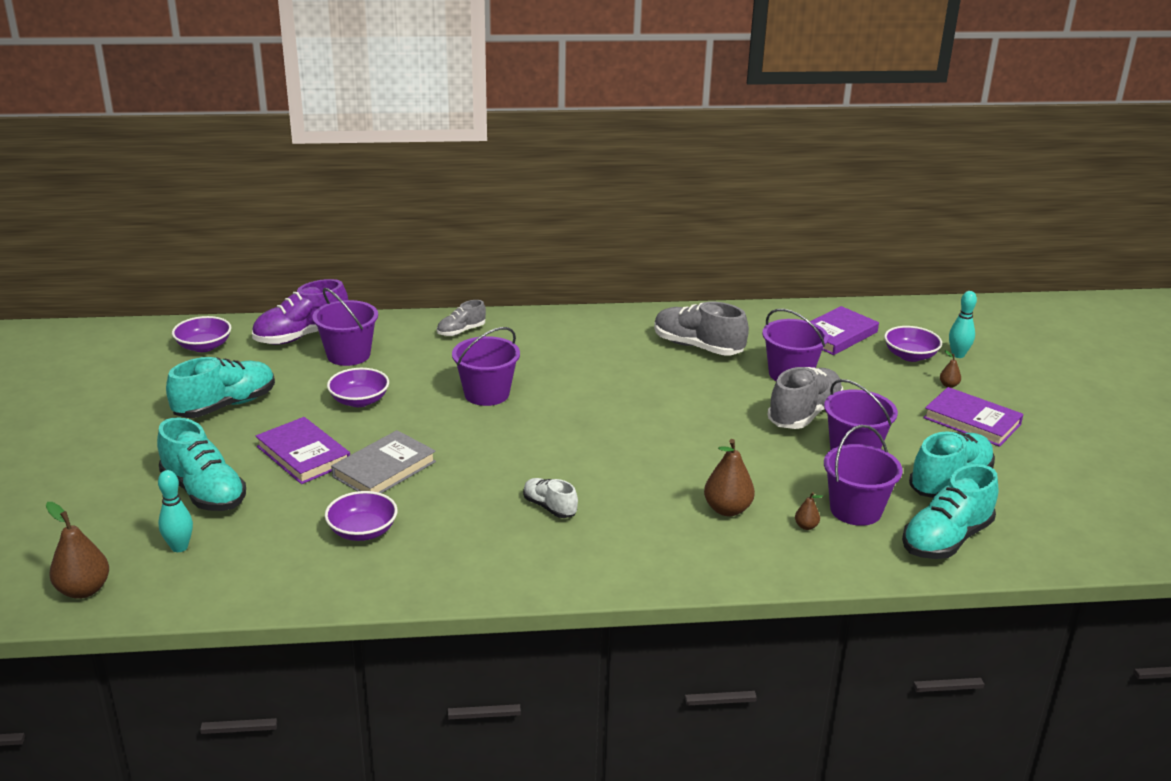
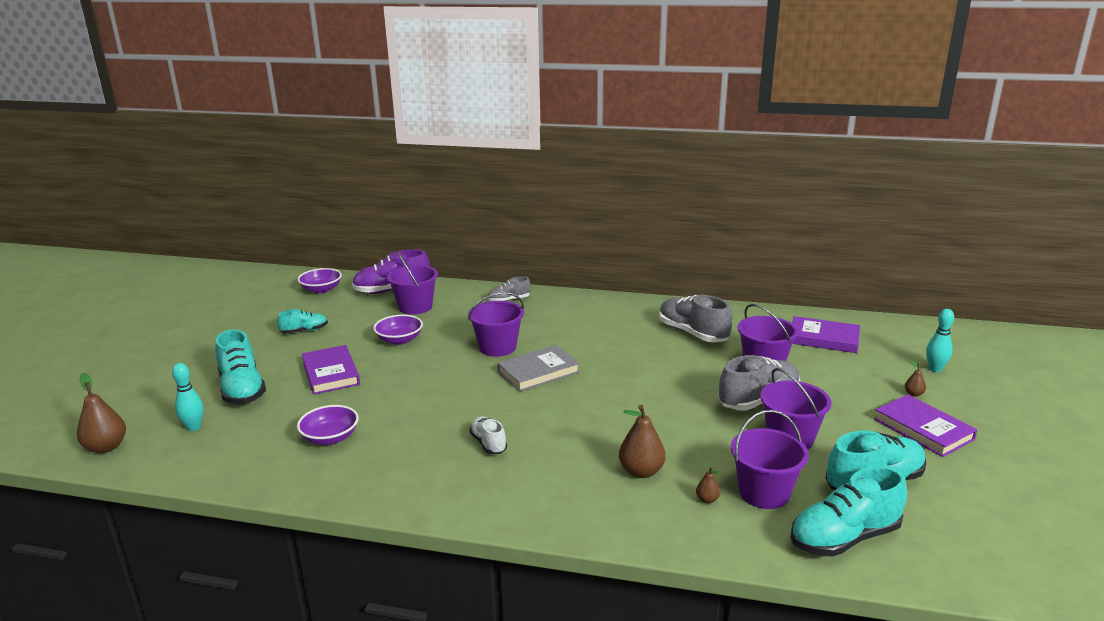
camera: 20 degrees right, 5 degrees down
(225, 406) = (304, 331): turquoise shoe -> turquoise shoe, size x0.56
(384, 469) = (381, 393): grey book -> grey book (538, 372)
(836, 335) = (823, 338): purple book -> purple book turned 45 degrees clockwise
(910, 356) = (886, 364): purple bowl -> none

